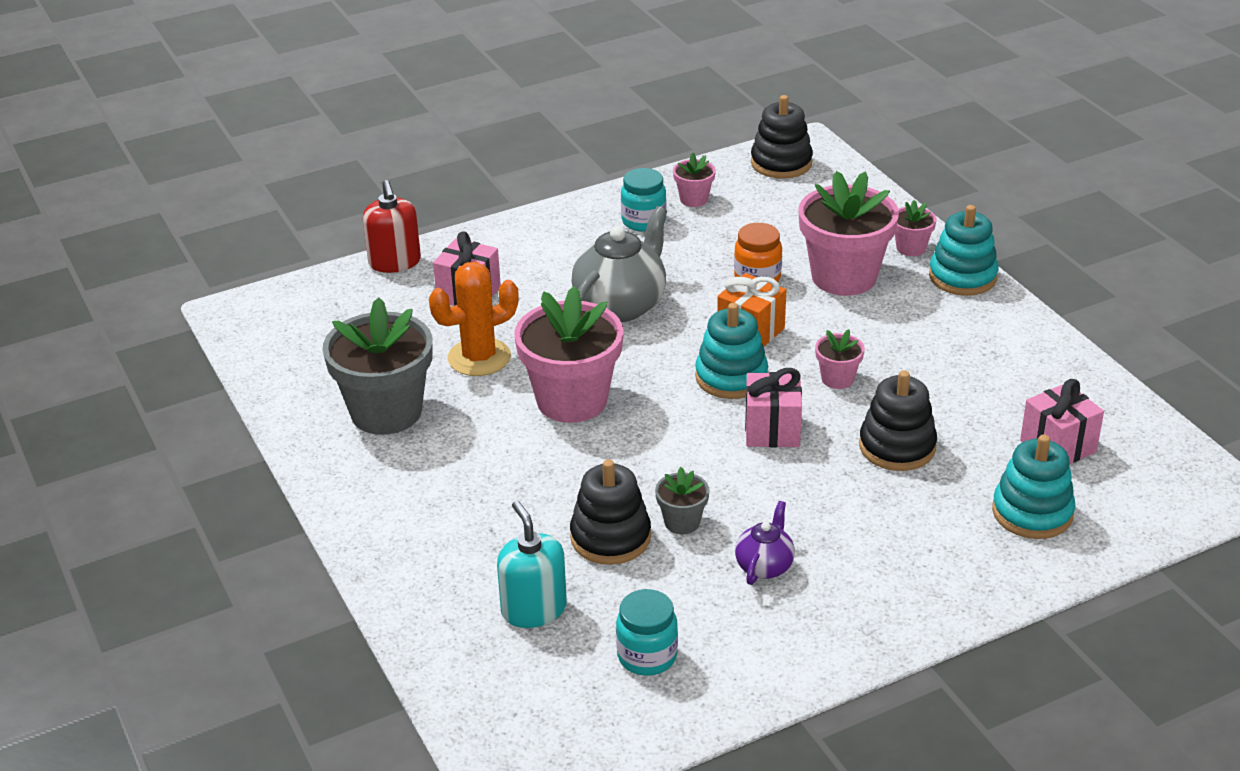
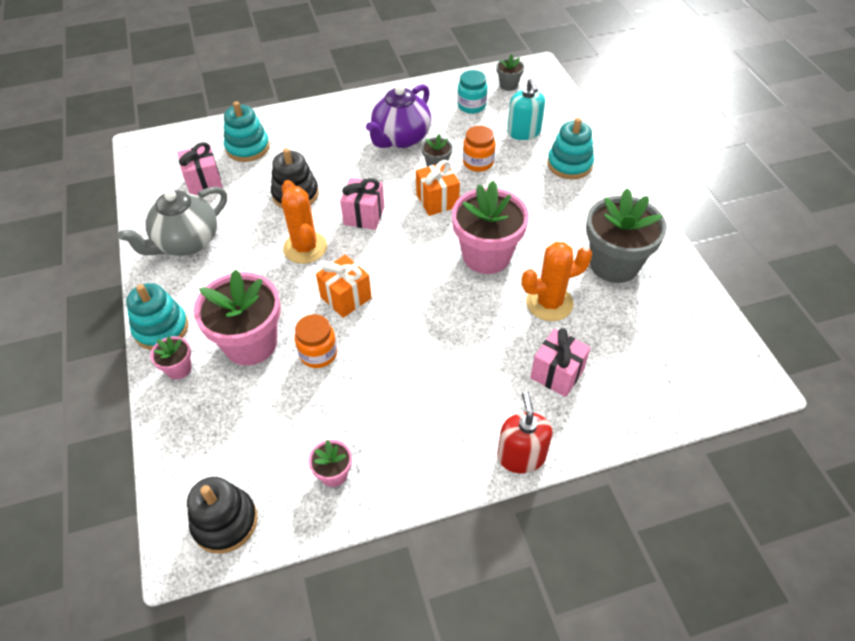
camera: 170 degrees left, 15 degrees up
(395, 262) = (624, 427): red soap dispenser -> red soap dispenser (521, 456)
(577, 721) = (508, 85): none -> grey flower pot
(610, 537) = (478, 162): black stacking toy -> orange jar
(621, 305) = (435, 340): grey teapot -> grey teapot (186, 243)
(643, 221) = (390, 447): turquoise jar -> none
(664, 466) = (437, 201): none -> orange gift
(731, 377) = (374, 259): turquoise stacking toy -> turquoise stacking toy (569, 164)
(764, 566) = (401, 138): purple teapot -> purple teapot, size x1.90
(837, 379) = (305, 248): pink flower pot -> orange cactus

